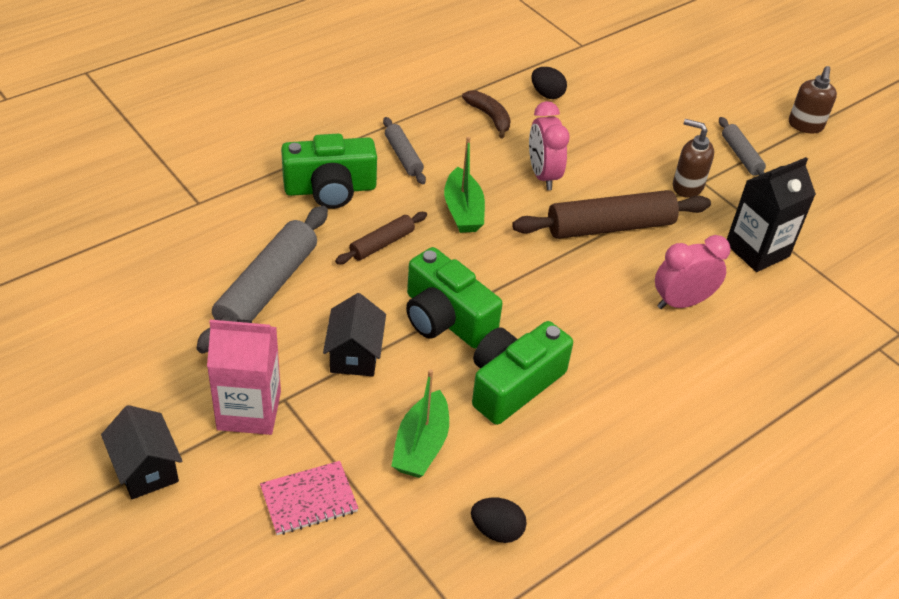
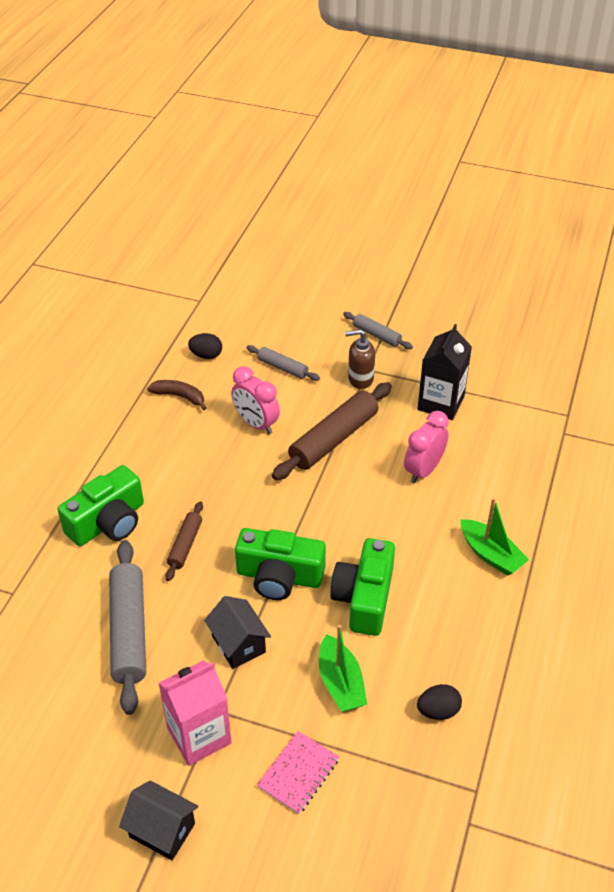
camera: 30 degrees left, 0 degrees up
(403, 156) = (141, 464): grey rolling pin -> grey rolling pin (282, 368)
(463, 211) = (222, 484): green boat -> green boat (490, 554)
(805, 125) = (400, 289): brown soap dispenser -> none

